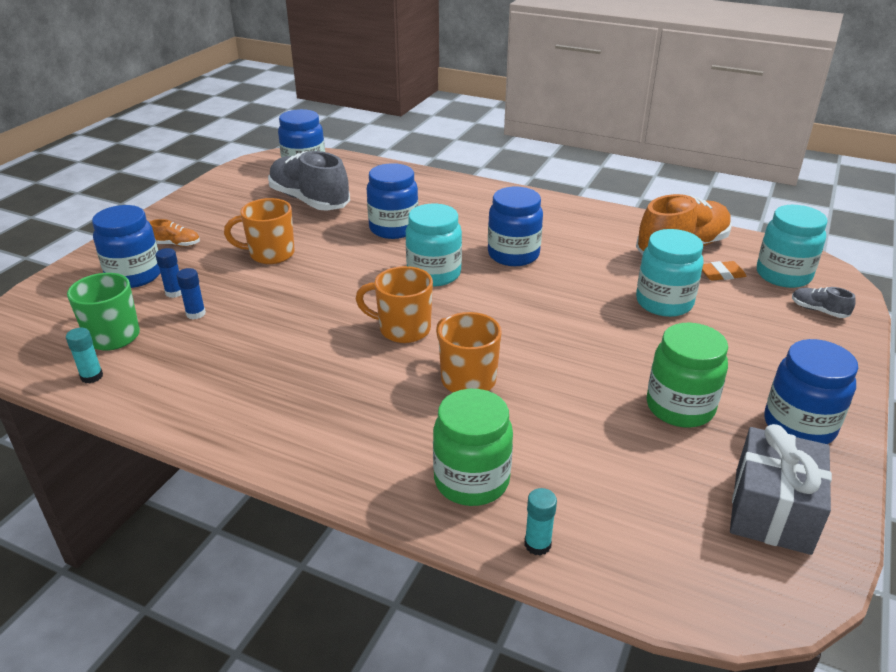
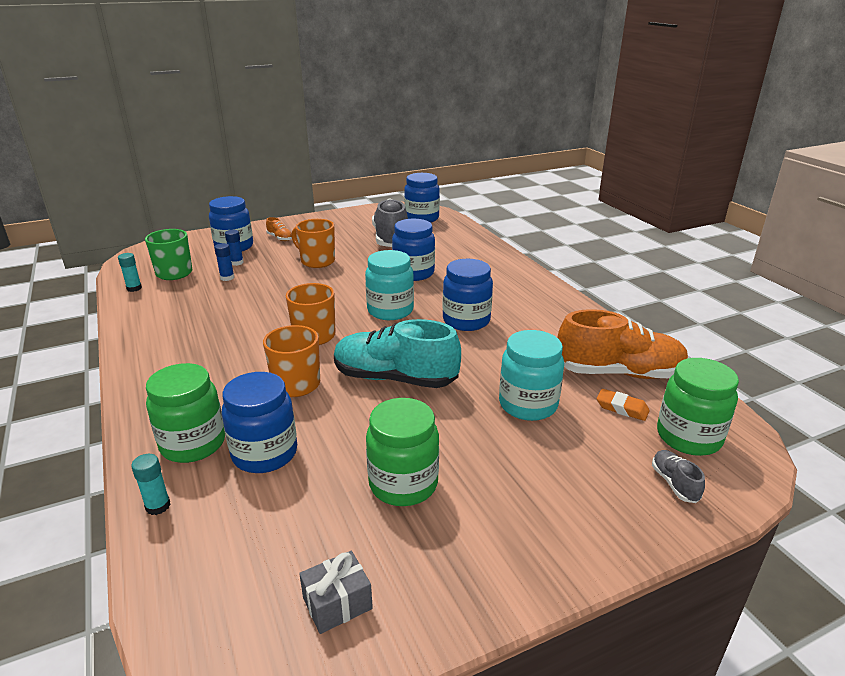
camera: 40 degrees right, 5 degrees down
(540, 332) = (395, 378): none -> turquoise shoe
(772, 510) = (337, 603): grey gift -> grey gift, size x0.57
(783, 275) = (688, 437): turquoise jar -> green jar
(799, 426) = (478, 560): blue jar -> blue jar (265, 453)

